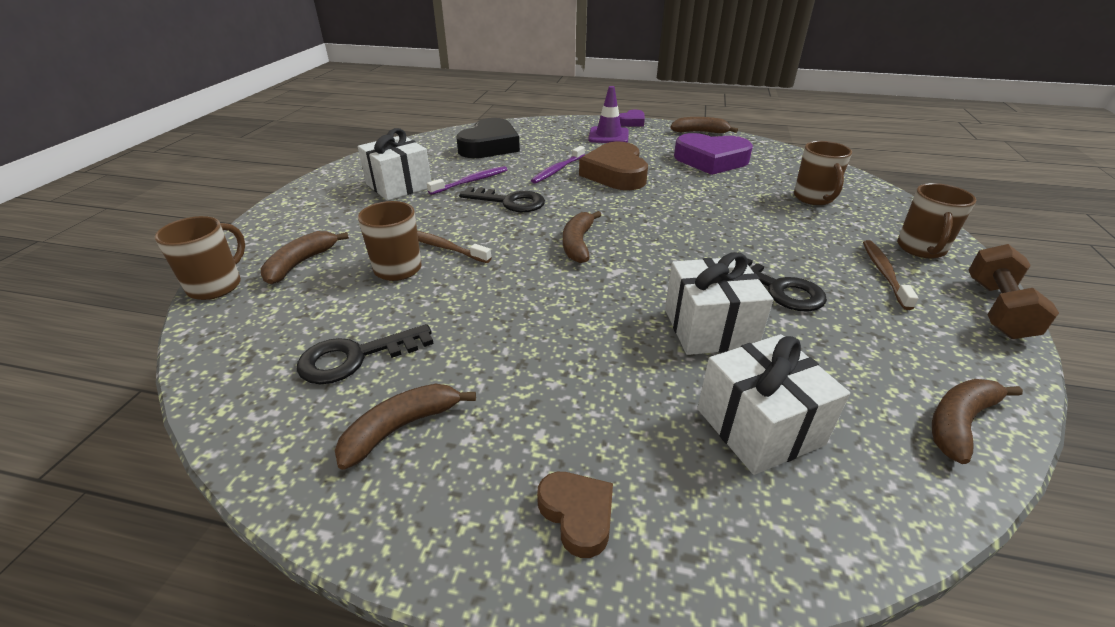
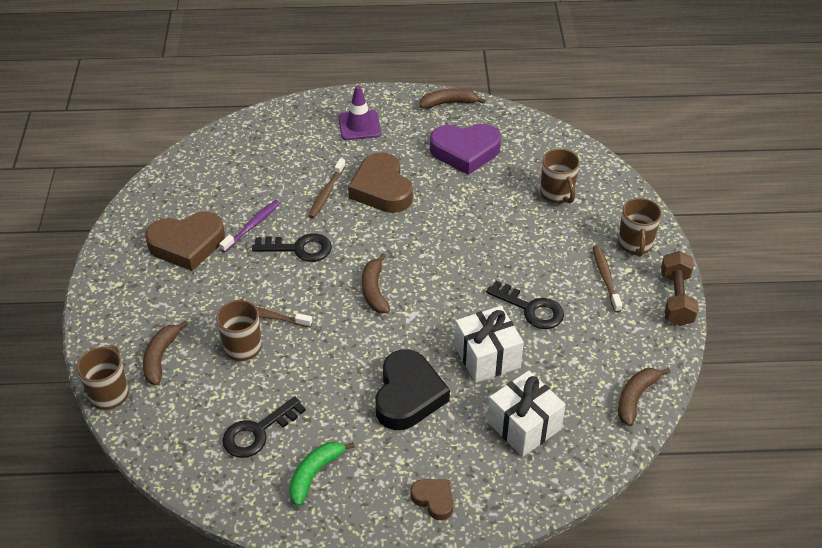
camera: 15 degrees left, 10 degrees up
(399, 185) = (187, 244): white gift -> brown heart
(401, 428) = (315, 474): brown banana -> green banana
(489, 146) = (245, 165): black heart -> black heart (408, 395)
(557, 170) = (326, 193): purple toothbrush -> brown toothbrush
(631, 122) = (377, 95): purple heart -> none

